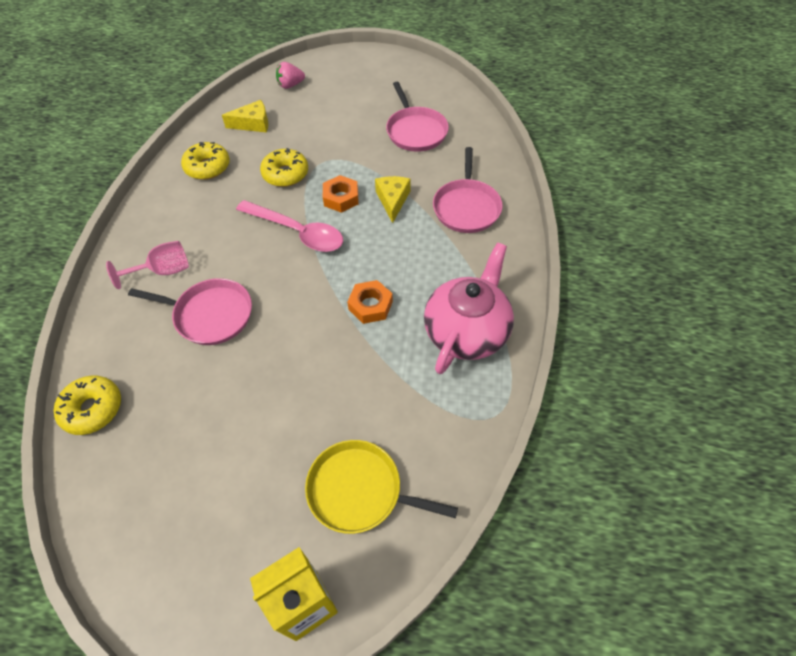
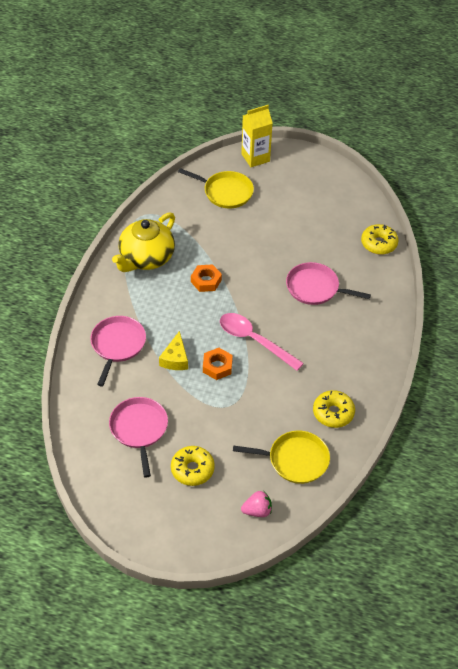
camera: 175 degrees left, 5 degrees down
(163, 271) = (353, 322): pink goblet -> none
(253, 124) = (295, 460): yellow cheese -> yellow pan
(285, 174) = (263, 396): yellow donut -> yellow donut (192, 469)
(467, 331) = (146, 258): pink teapot -> yellow teapot

